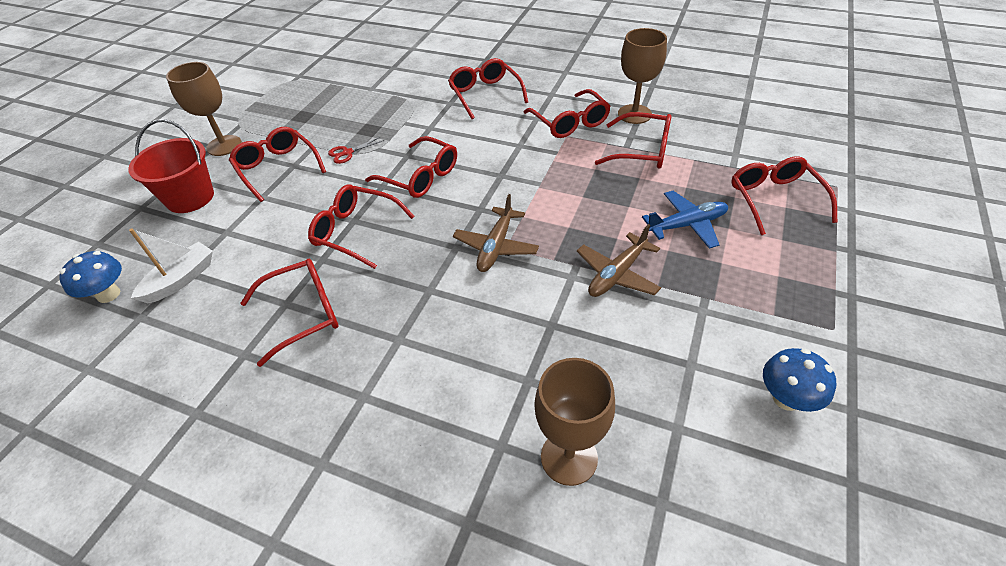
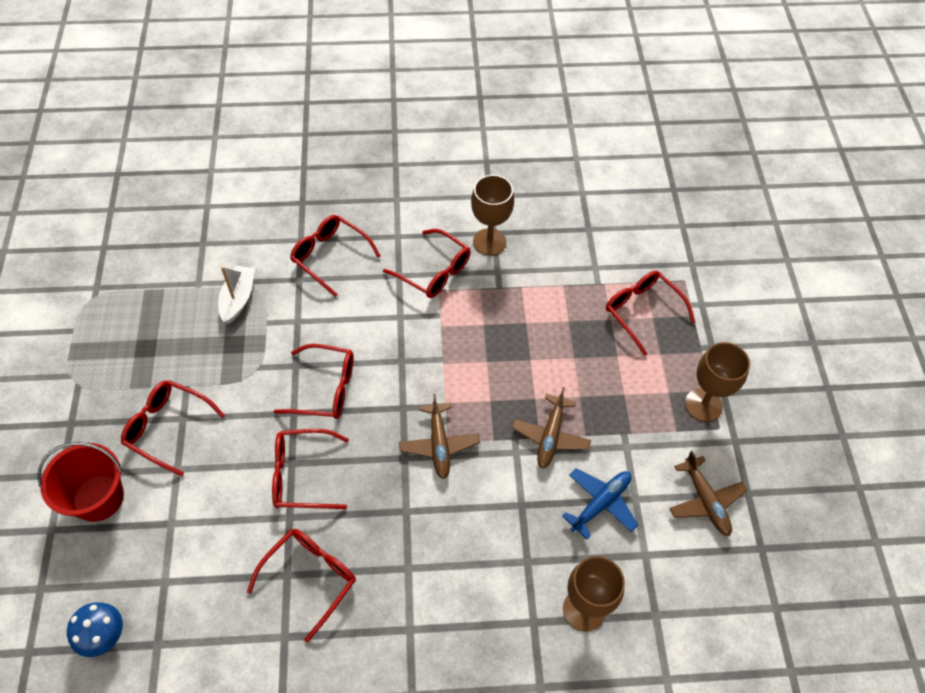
camera: 30 degrees left, 10 degrees up
(181, 279) = (166, 591): white boat -> white boat (238, 299)
(224, 145) = (82, 418): brown goblet -> brown goblet (703, 405)
(347, 153) = (231, 383): red scissors -> none
(642, 150) = (515, 288): red glasses -> none
(687, 225) = (584, 364): blue plane -> blue plane (600, 503)
(786, 398) = (705, 501): blue mushroom -> brown plane

